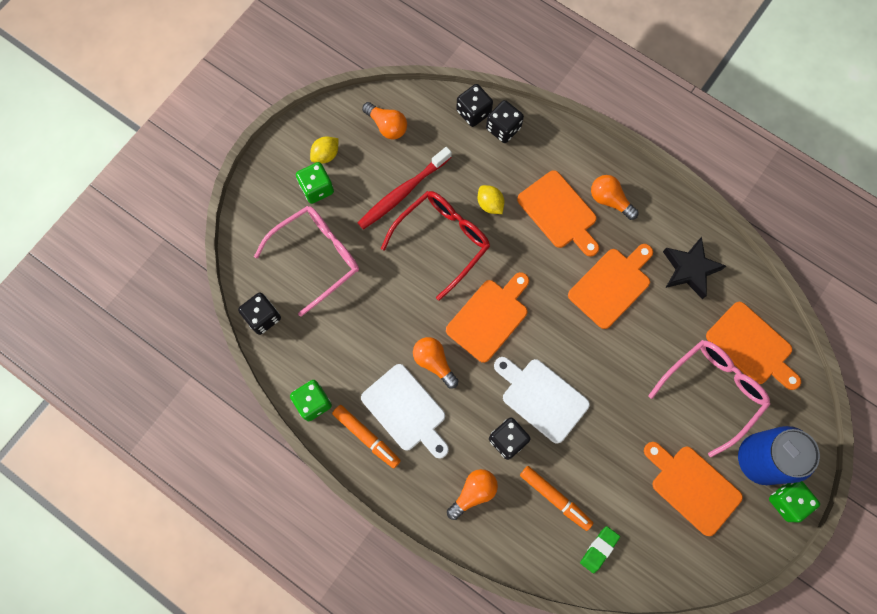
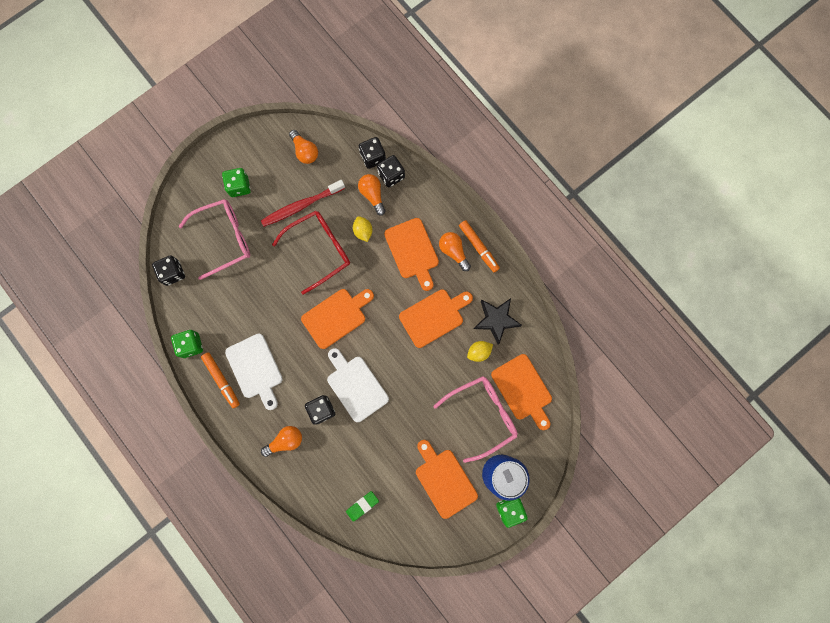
camera: 15 degrees right, 5 degrees up
(326, 155) = (253, 162): yellow lemon -> yellow lemon (479, 352)
(434, 362) = (286, 339): orange light bulb -> orange light bulb (372, 195)
(555, 498) = (342, 461): orange marker -> orange marker (478, 247)

